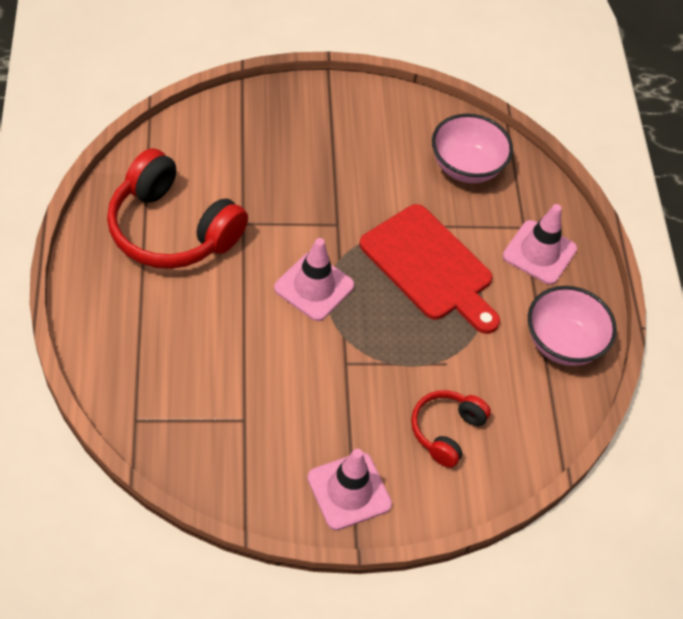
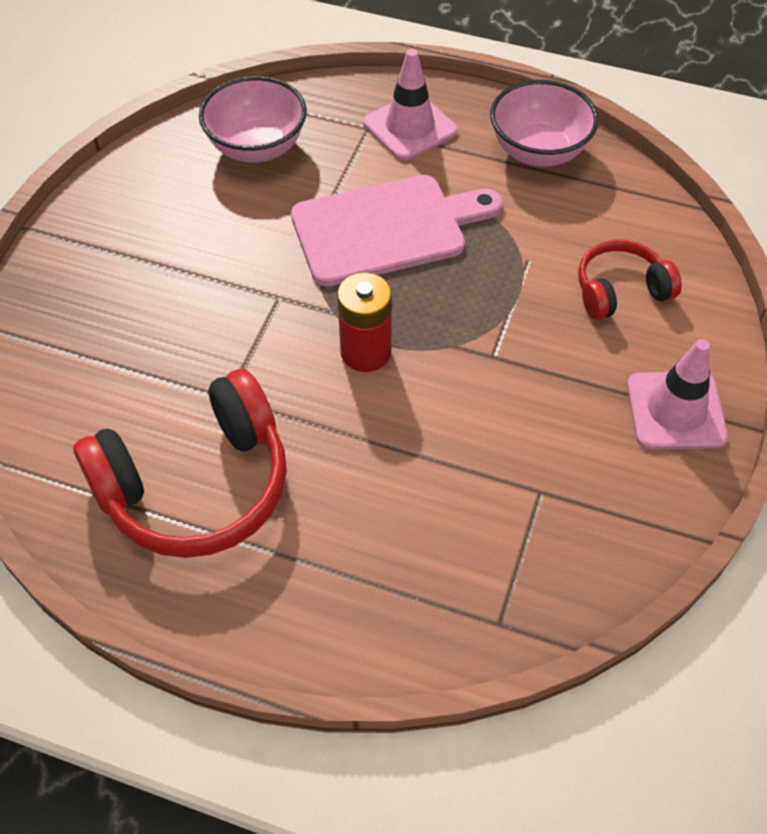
camera: 60 degrees left, 0 degrees up
(314, 287) = (366, 352): pink traffic cone -> red battery
(430, 267) = (386, 229): red cutting board -> pink cutting board
(446, 431) = (620, 290): red headphones -> red headphones turned 105 degrees clockwise

